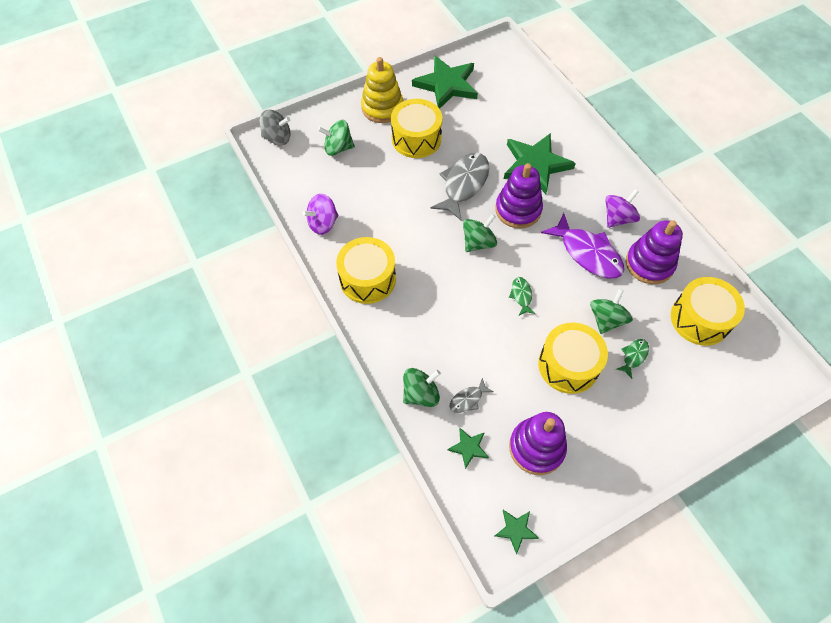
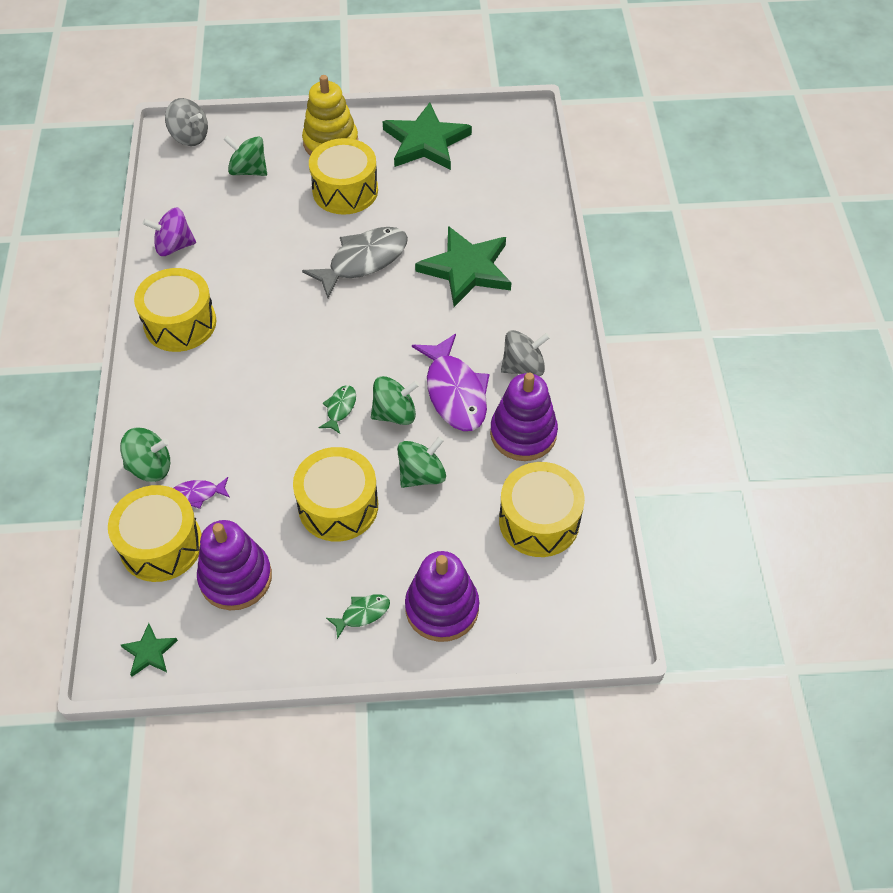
camera: 25 degrees right, 5 degrees down
(468, 399) = (197, 494): grey fish -> purple fish
(469, 447) = (161, 545): green star -> yellow drum
(478, 242) = (333, 331): green spinning top -> green spinning top (395, 413)
(518, 210) = (407, 312): purple stacking toy -> purple stacking toy (442, 608)
(618, 218) = (523, 367): purple spinning top -> grey spinning top
(633, 356) = (424, 529): green fish -> green fish (362, 614)

